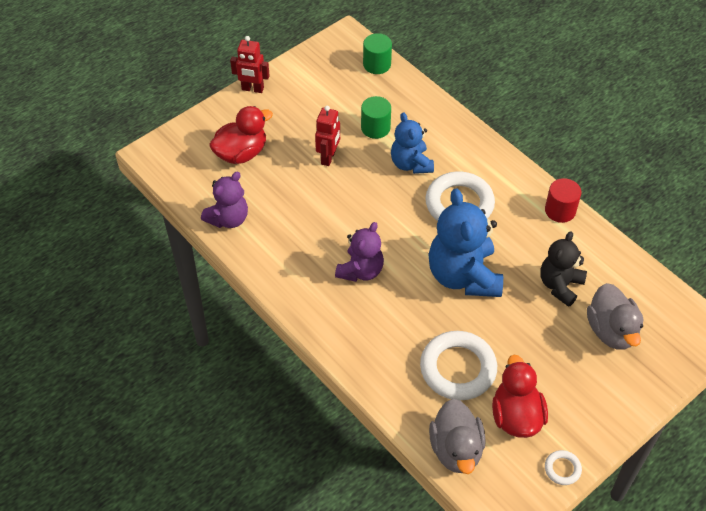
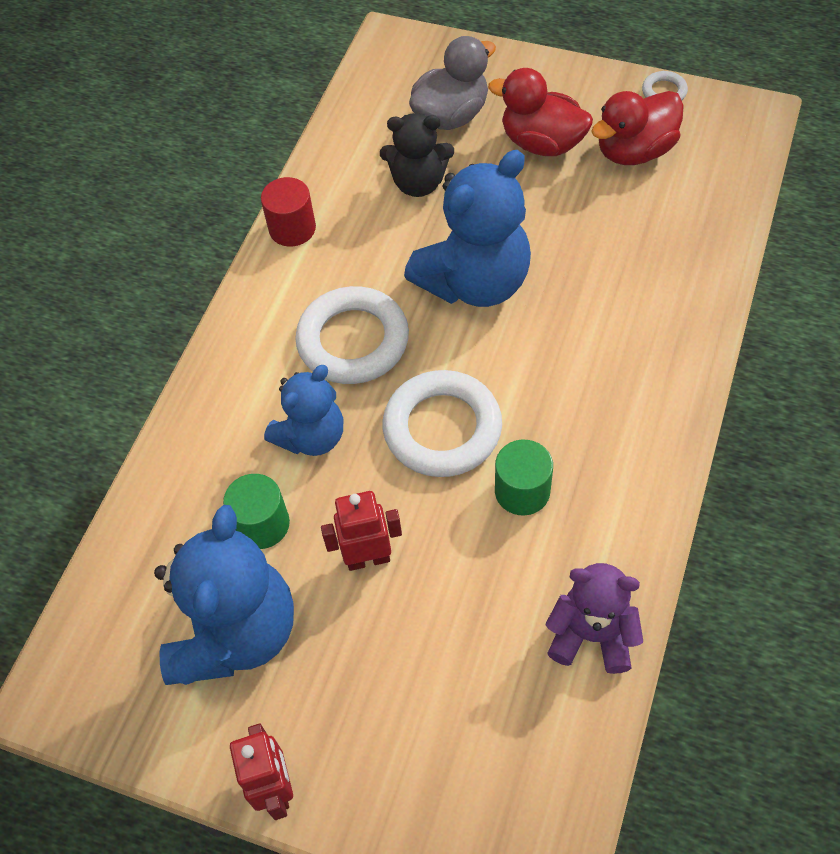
camera: 115 degrees left, 5 degrees up
(241, 153) = (443, 705): red duck -> red duck (542, 143)
(329, 100) = (235, 632): none -> blue teddy bear
(361, 270) = (553, 399): purple teddy bear -> none
(377, 64) = (104, 602): green cylinder -> green cylinder (522, 491)
(456, 449) = (723, 183): grey duck -> none
(458, 369) = (618, 227): white ring -> white ring (442, 428)

